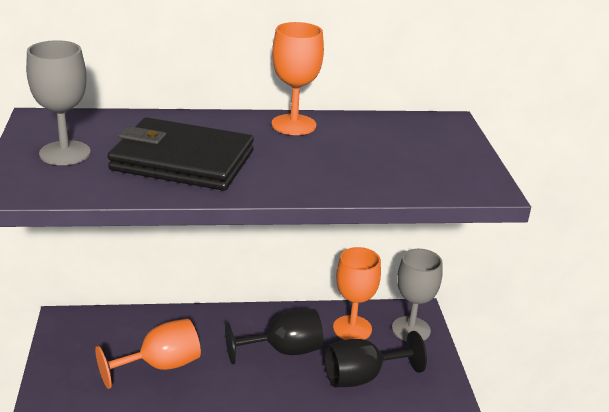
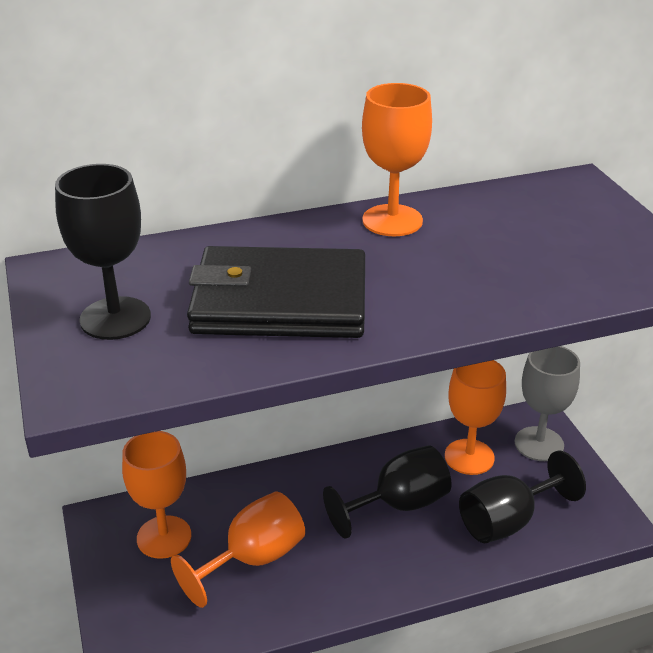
camera: 10 degrees left, 5 degrees up
(65, 153) = (115, 318): grey goblet -> black goblet
(103, 339) = (164, 537): none -> orange goblet

